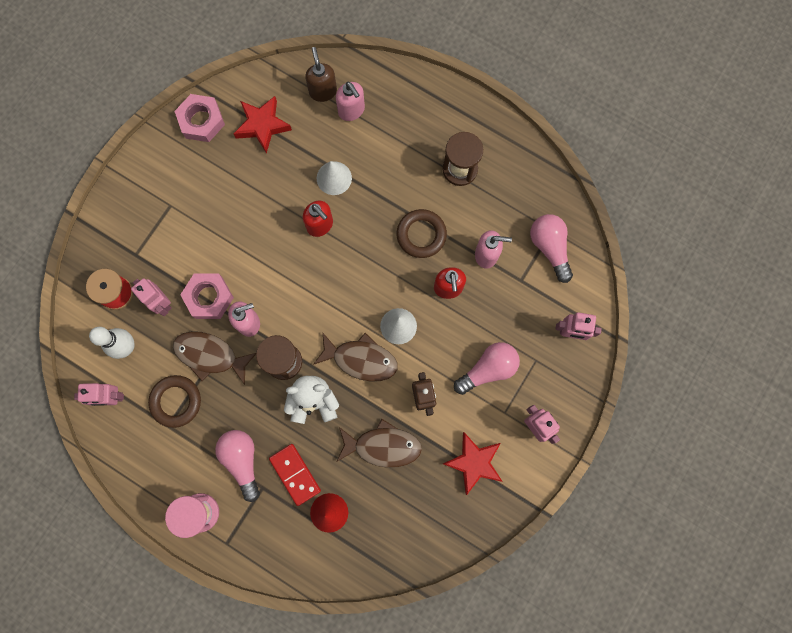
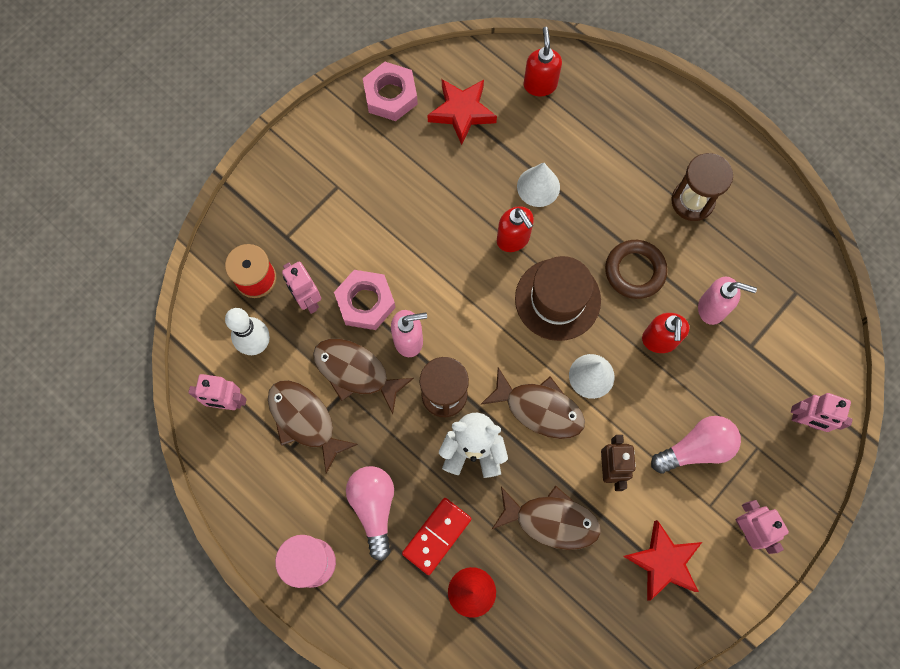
camera: 10 degrees right, 5 degrees down
(176, 401) = (305, 420): brown ring -> brown fish
(295, 474) = (437, 536): red domino -> red domino turned 60 degrees clockwise
(323, 91) = (540, 84): brown soap dispenser -> red soap dispenser
(351, 111) = (571, 112): pink soap dispenser -> none
(363, 268) = (557, 299): none -> brown hat
(549, 248) = (791, 313): pink light bulb -> none

